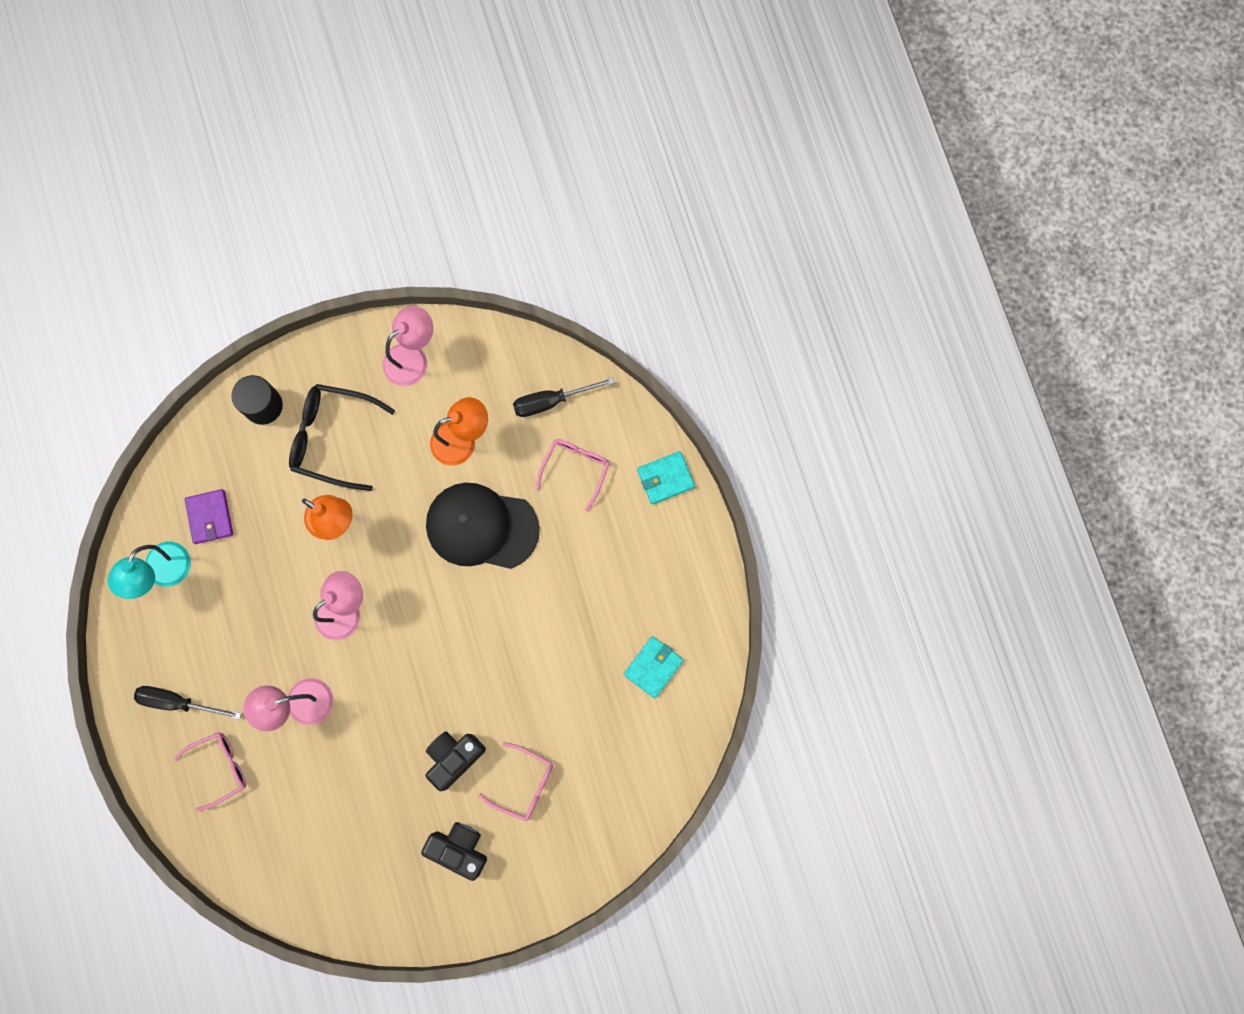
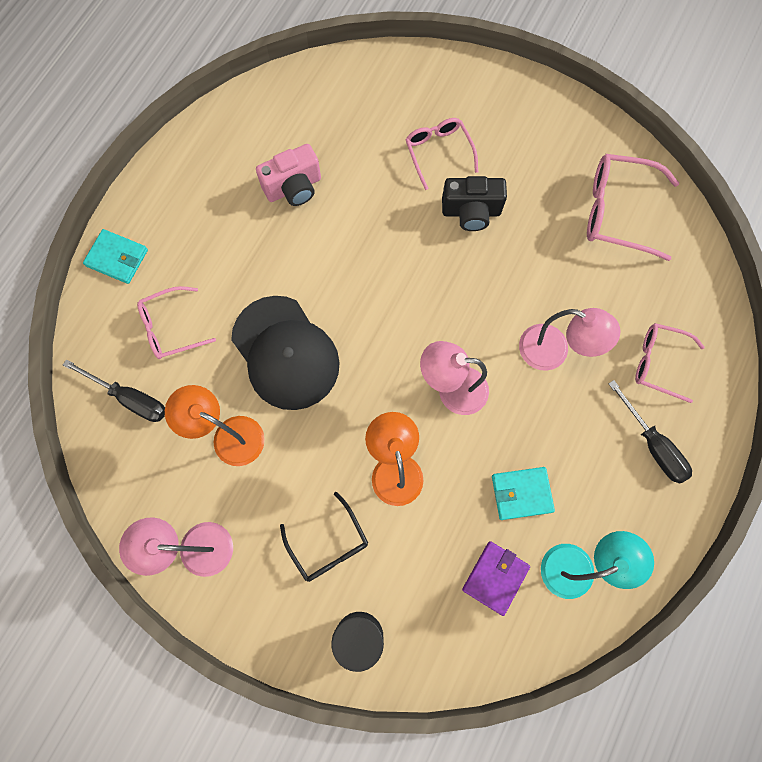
camera: 135 degrees left, 5 degrees down
(332, 438) = (328, 544): black glasses -> black glasses, size x0.66
(346, 865) = (618, 212): none -> pink glasses
(459, 849) = (525, 153): black camera -> none
(601, 649) = (293, 187): none -> pink camera
(653, 667) = (271, 144): turquoise wallet -> turquoise wallet (521, 493)

